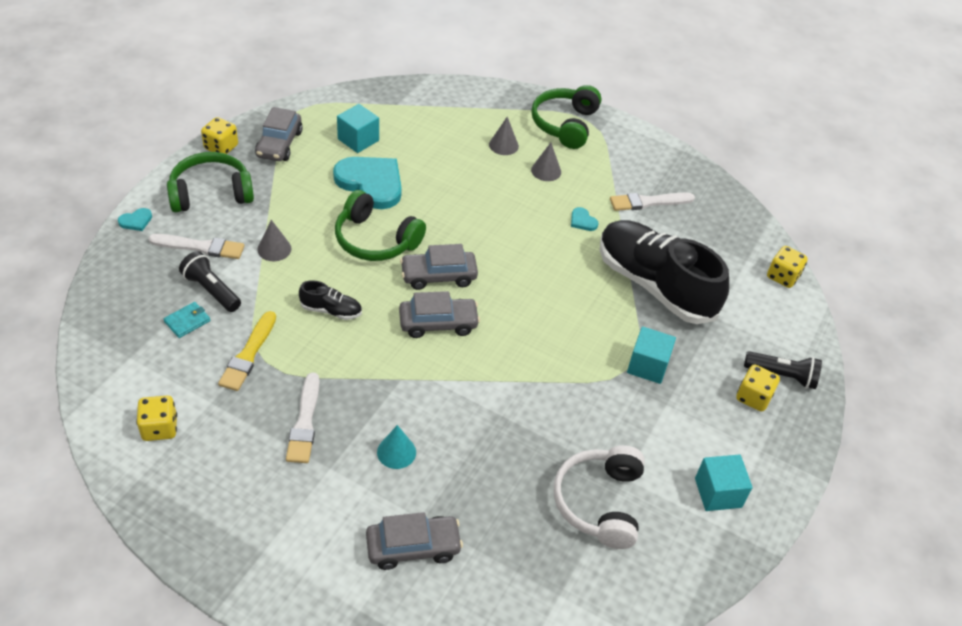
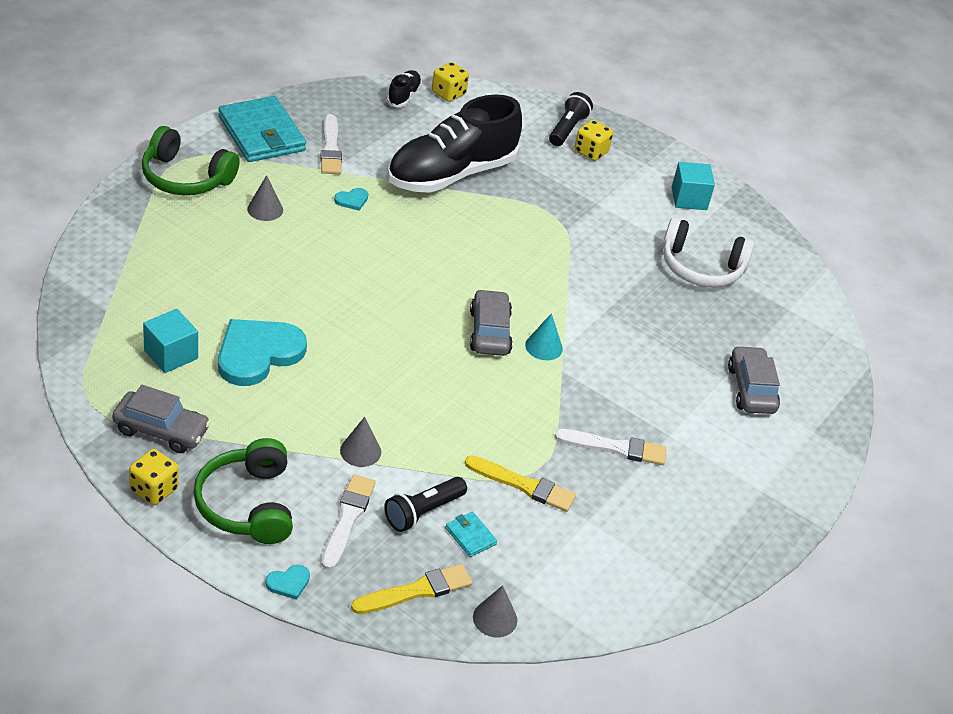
camera: 85 degrees left, 5 degrees down
(128, 291) = (416, 591): none -> yellow brush
(136, 221) = (288, 583): turquoise heart -> turquoise heart turned 90 degrees clockwise
(160, 428) = (622, 564): yellow dice -> none
(331, 310) = (464, 412): black shoe -> black shoe (403, 96)
(375, 240) = (357, 362): green headphones -> none
(396, 452) = (650, 386): turquoise cone -> turquoise cone (544, 347)
(438, 276) = (421, 321): grey car -> none
(503, 145) = (212, 233): grey cone -> grey cone (495, 618)
(645, 159) = (261, 134): none -> turquoise wallet
(647, 366) = (552, 203): turquoise cube -> none

